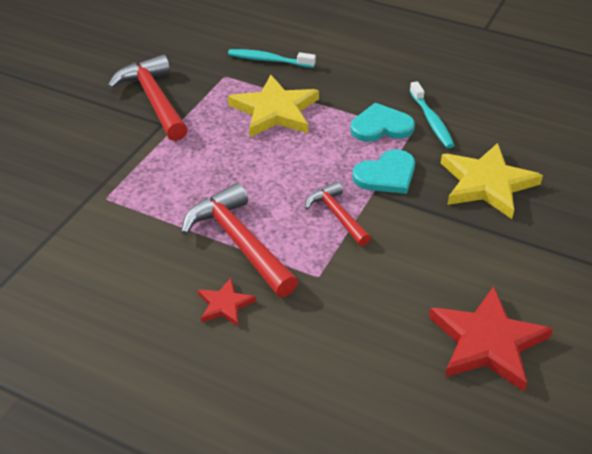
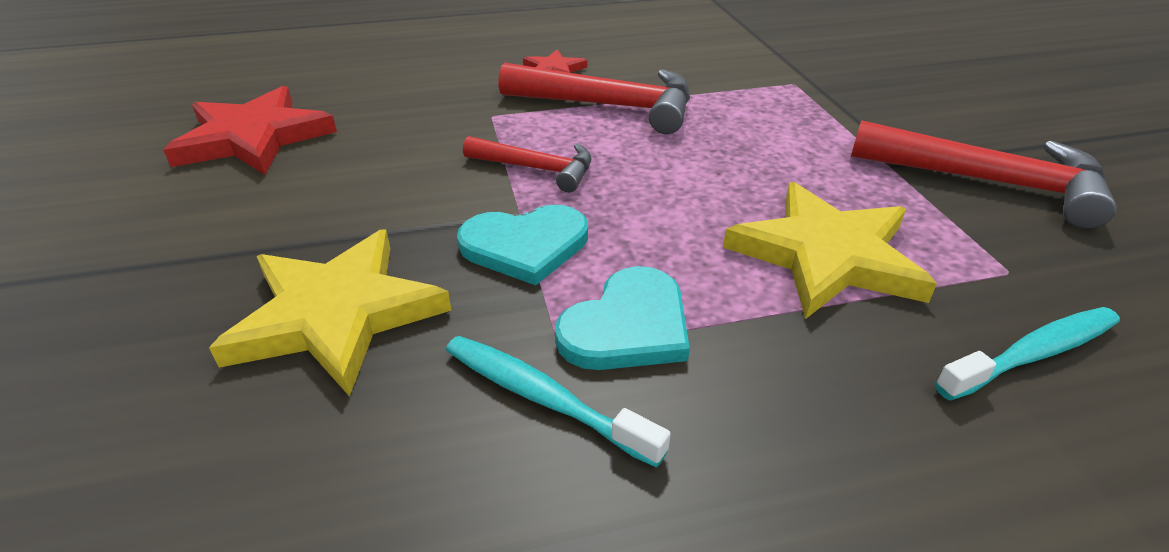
camera: 140 degrees right, 5 degrees down
(386, 175) = (525, 245): turquoise heart -> turquoise heart turned 120 degrees counterclockwise

